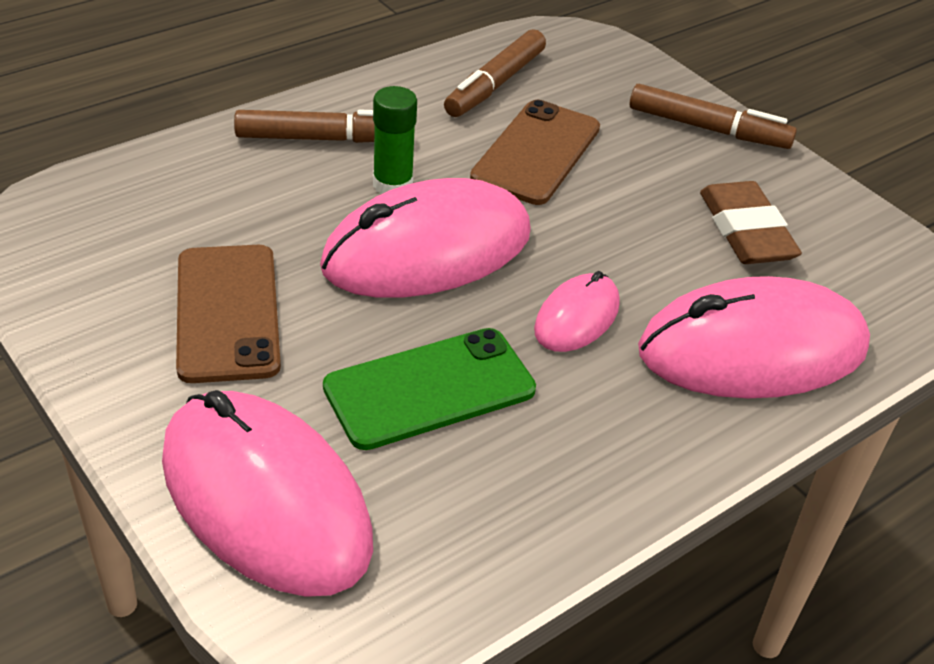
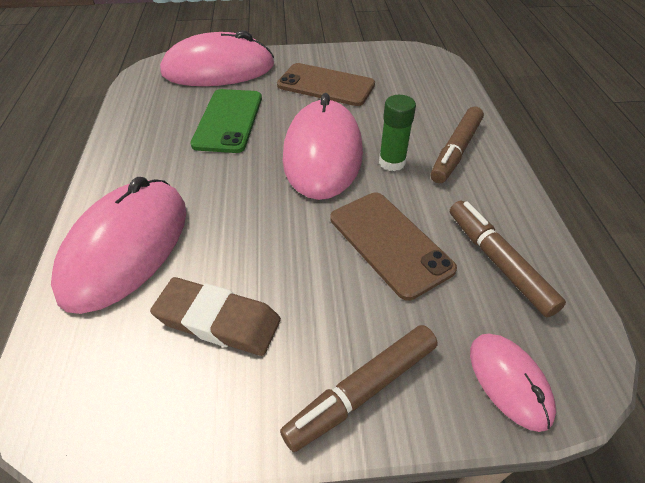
camera: 125 degrees right, 5 degrees up
(577, 317) = (223, 186): pink mouse -> pink mouse (509, 381)

